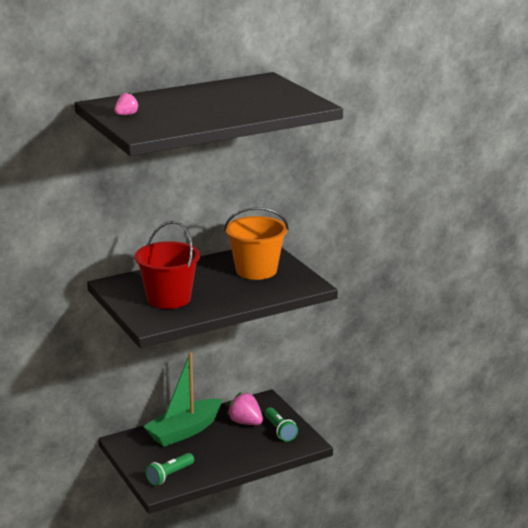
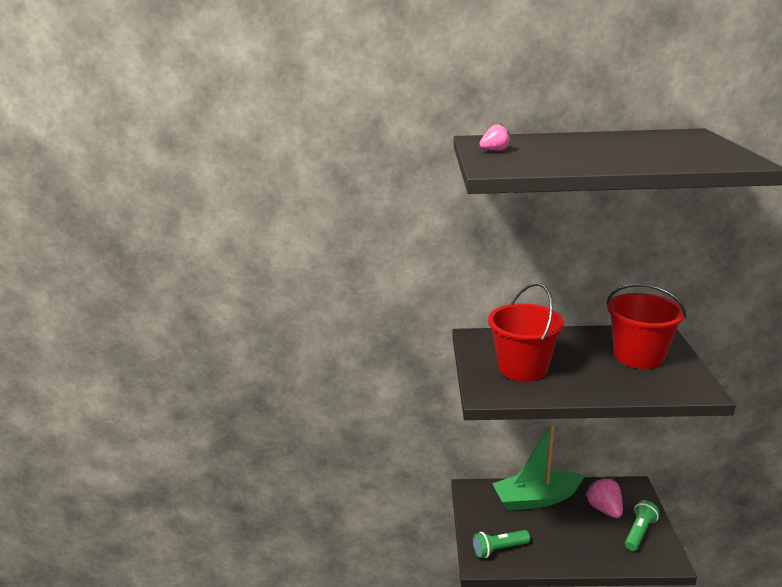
camera: 30 degrees right, 0 degrees up
(256, 270) = (638, 356): orange bucket -> red bucket
(280, 431) = (639, 532): green flashlight -> green flashlight turned 150 degrees counterclockwise

